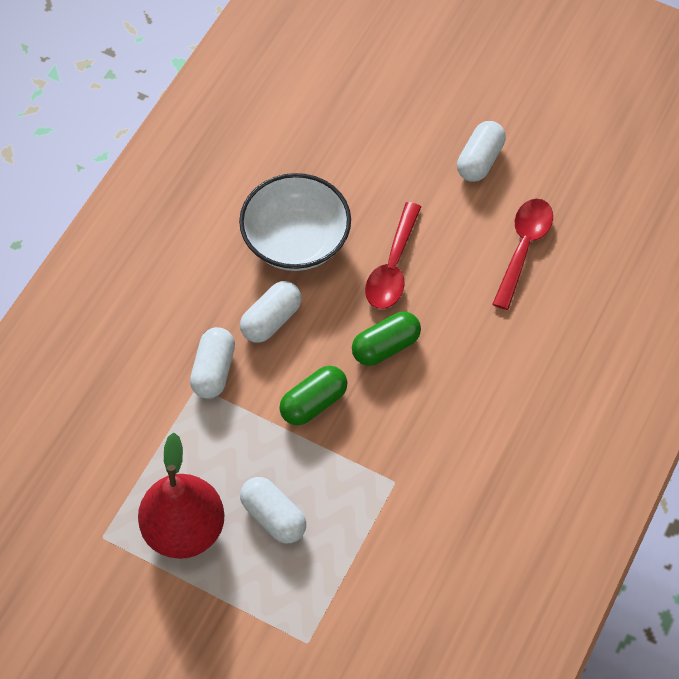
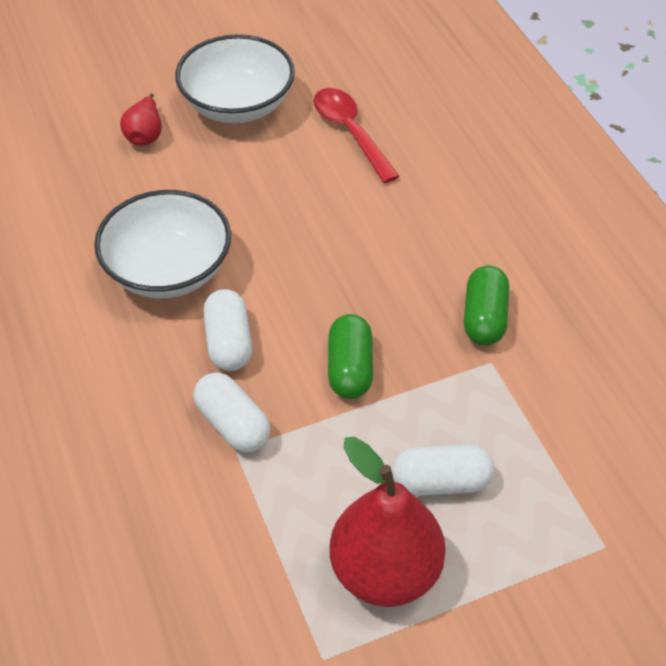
camera: 50 degrees left, 10 degrees down
(385, 346) = (347, 279): green capsule -> green capsule (484, 318)
(393, 267) = (273, 222): red spoon -> none
(396, 131) = (145, 135): none -> red pear
(479, 160) = (237, 105): white capsule -> white bowl

